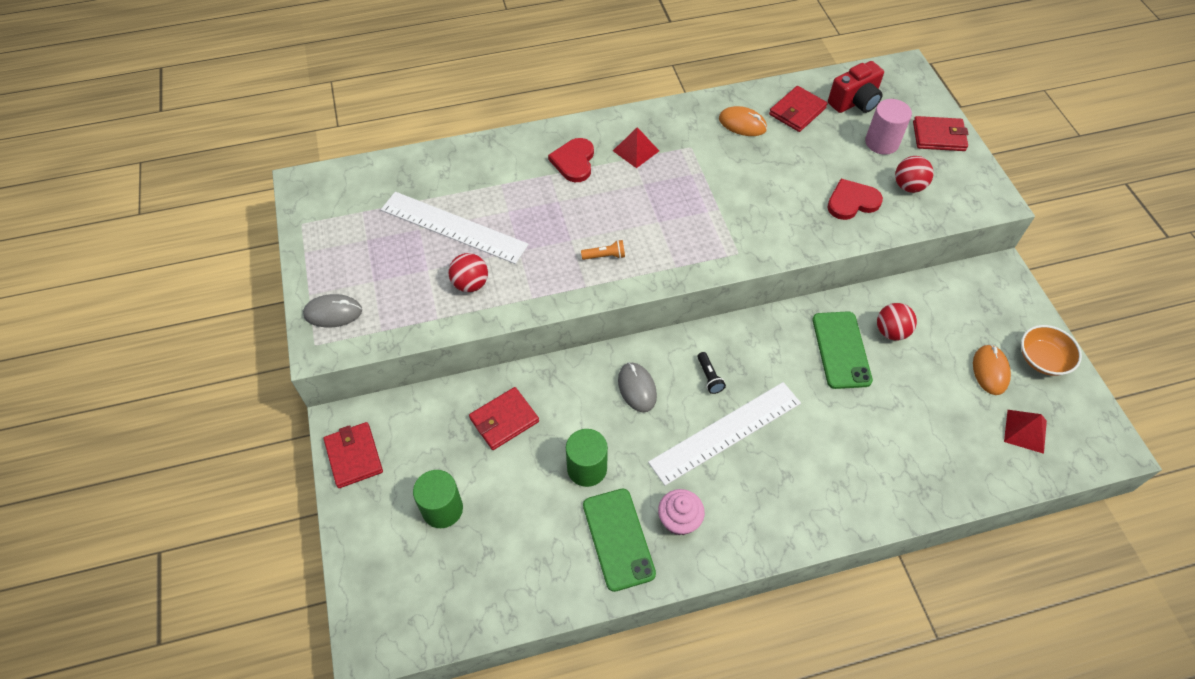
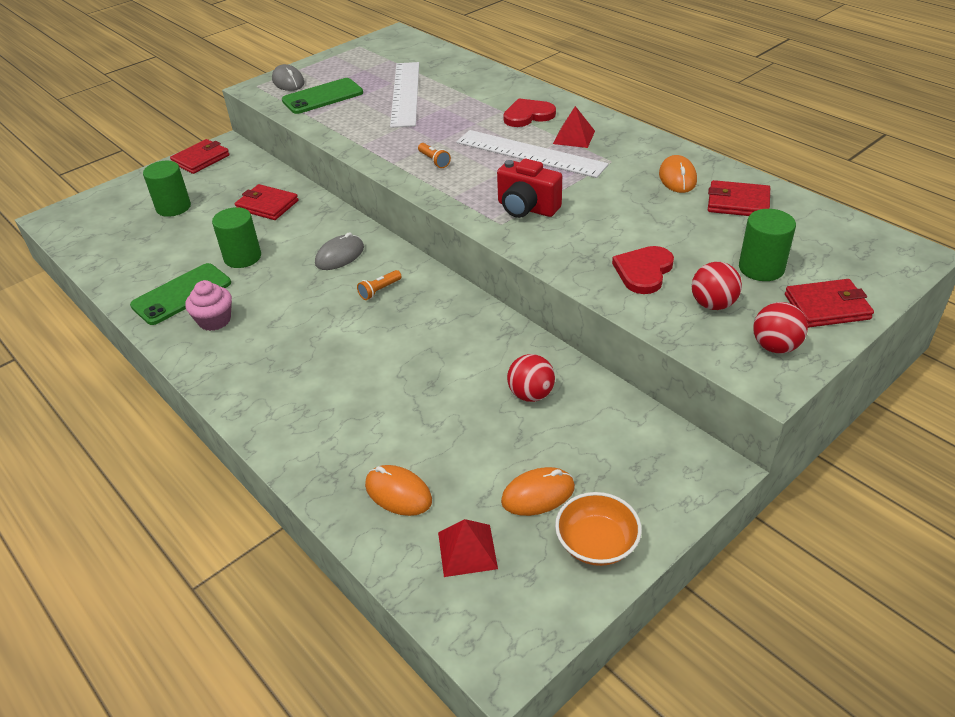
camera: 65 degrees right, 15 degrees down
(470, 284) = (354, 117): red ball -> red ball (775, 346)
(709, 377) = (379, 290): black flashlight -> orange flashlight
(726, 432) = (322, 319): white ruler -> white ruler (530, 154)
(841, 350) = (476, 364): green phone -> green phone (322, 97)
(852, 201) = (643, 271): red heart -> red heart turned 105 degrees counterclockwise
(854, 102) = (802, 234): red camera -> red camera (526, 208)
(881, 142) = (761, 268): pink cylinder -> green cylinder
(938, 136) = (827, 307): red wallet -> red wallet turned 75 degrees counterclockwise
(958, 452) = (398, 493): none -> orange mouse

